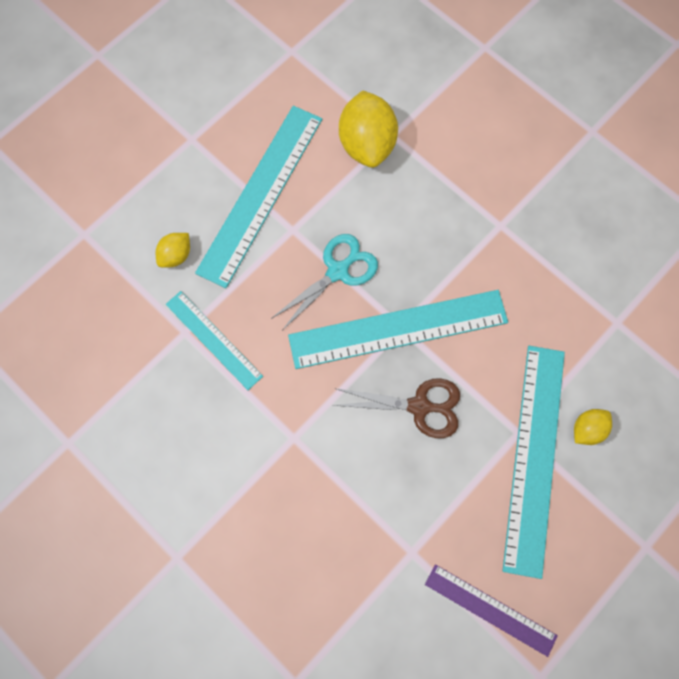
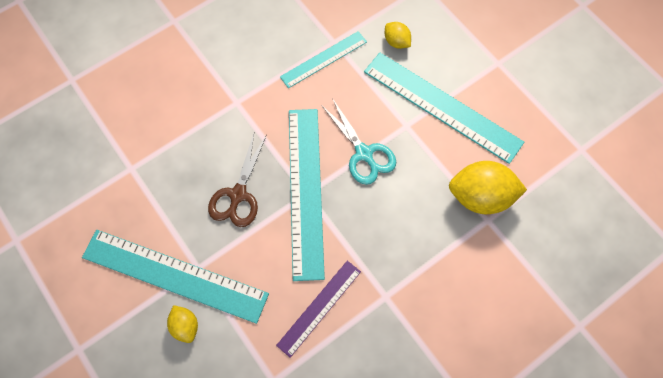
camera: 100 degrees right, 5 degrees down
(490, 609) = (73, 215): purple ruler -> purple ruler (319, 308)

